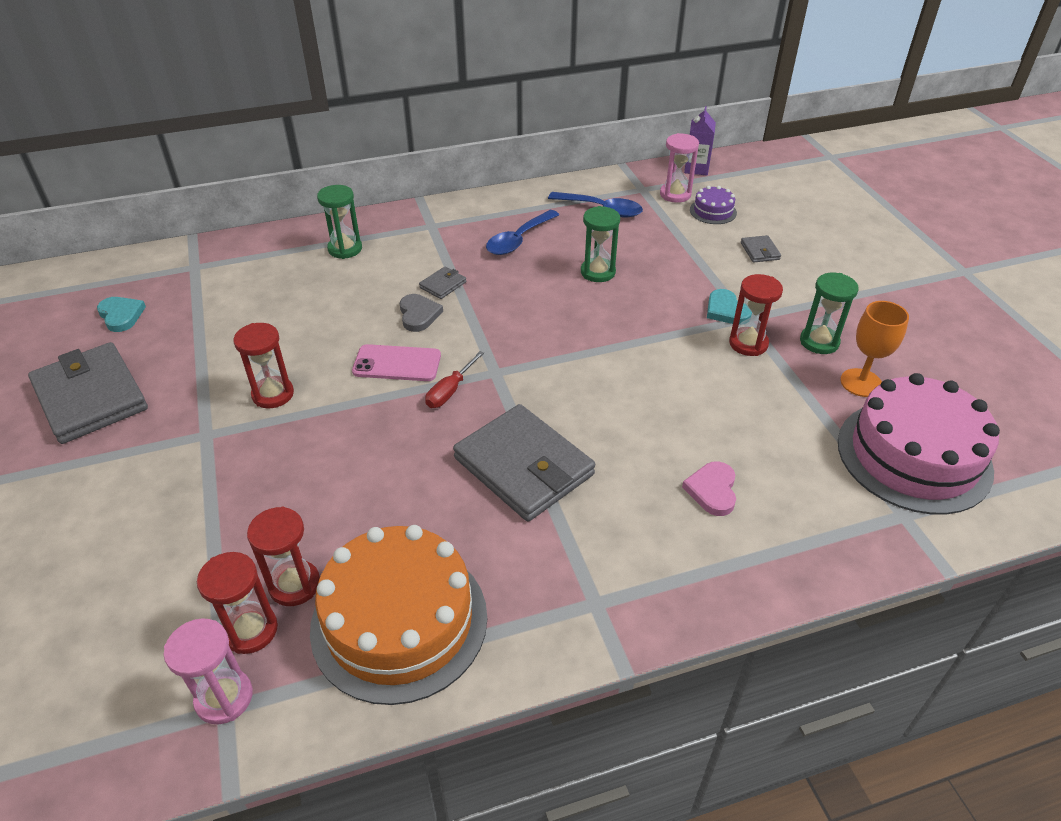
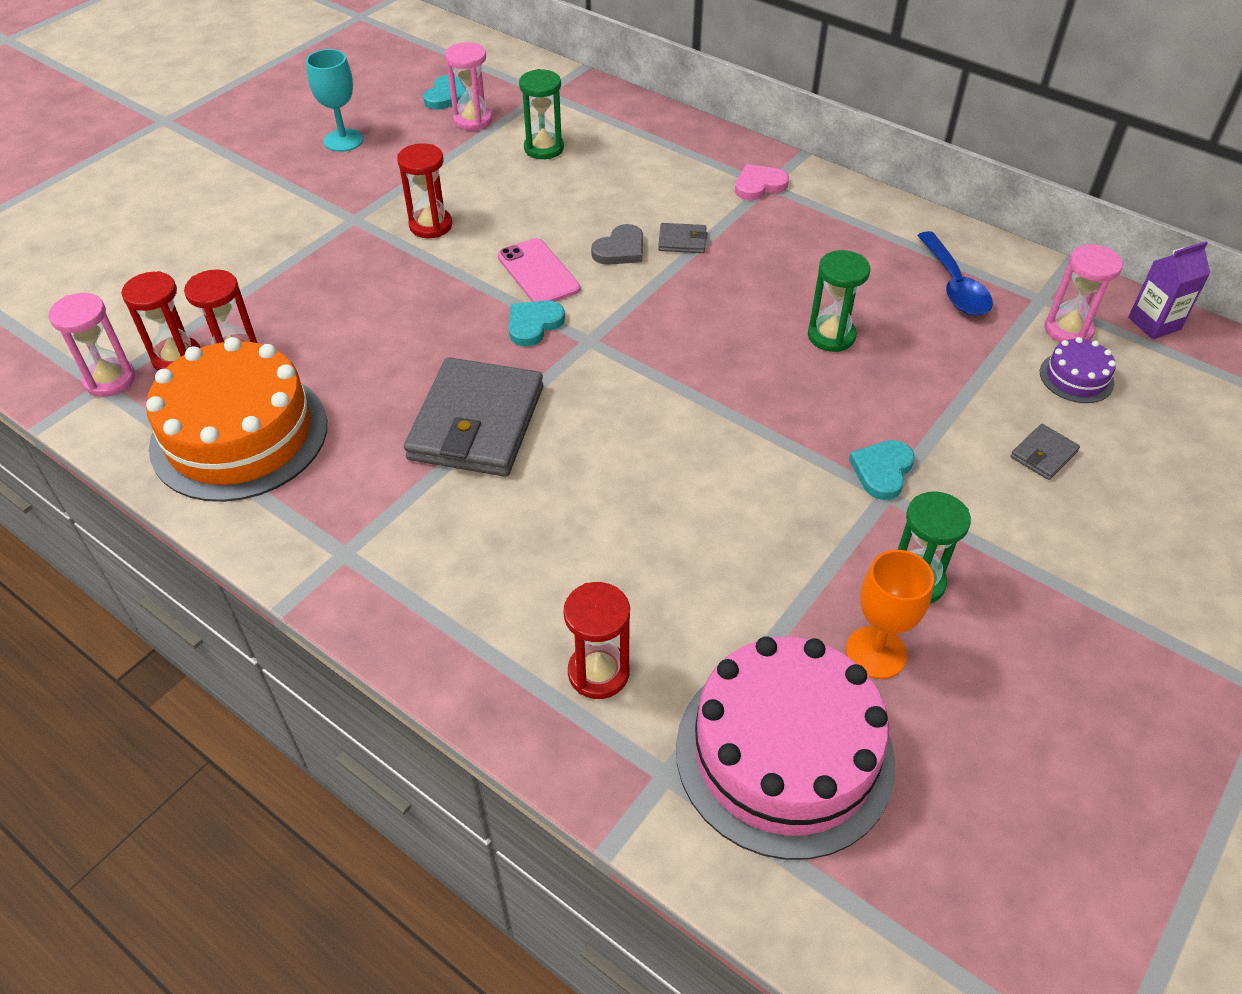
camera: 55 degrees right, 5 degrees up
(90, 397) = (343, 140): grey wallet -> turquoise goblet
(173, 315) = (473, 120): none -> pink hourglass
(345, 249) = (665, 155): green hourglass -> green hourglass (544, 148)
(450, 391) = (533, 324): red screwdriver -> turquoise heart
(518, 240) = (817, 253): blue spoon -> none
(712, 490) = (562, 580): pink heart -> pink heart (759, 185)
(748, 343) = (840, 515): red hourglass -> red hourglass (598, 673)

